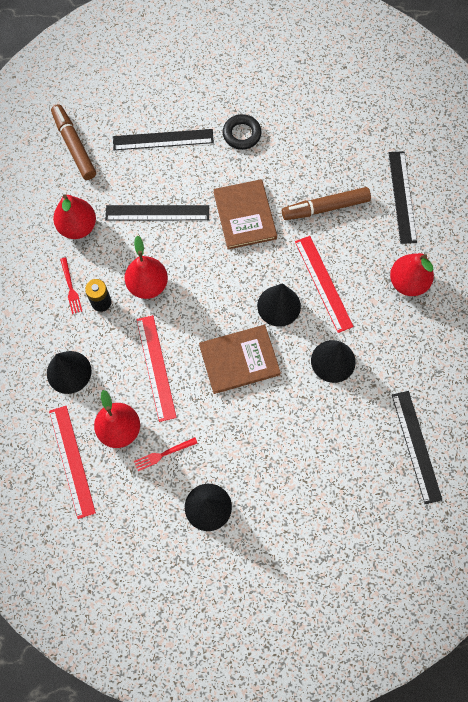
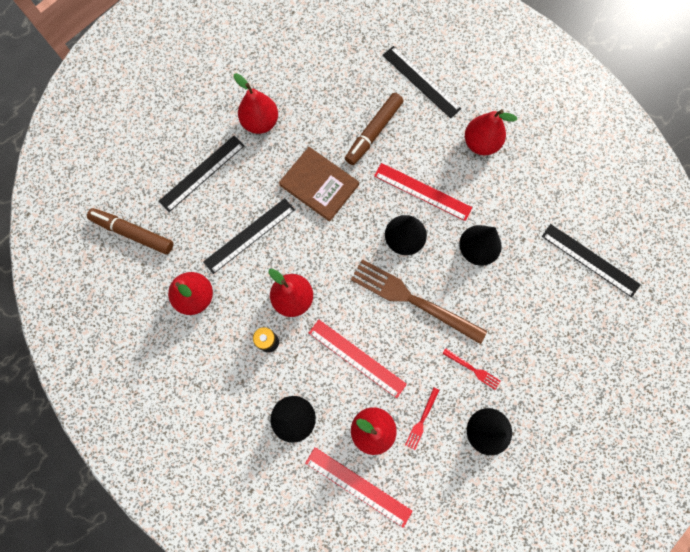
camera: 40 degrees left, 5 degrees up
(70, 287) = (233, 350): red fork -> red fork (472, 369)
(239, 360) = (413, 300): brown book -> brown fork
(242, 134) = (260, 122): black ring -> red pear

